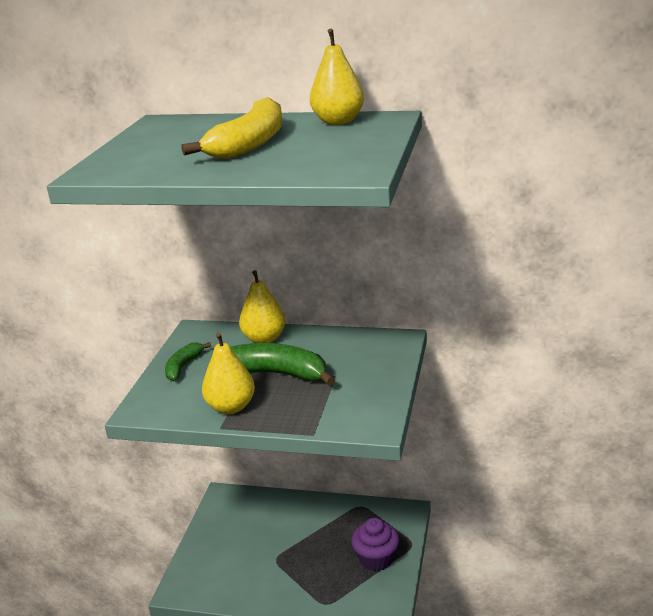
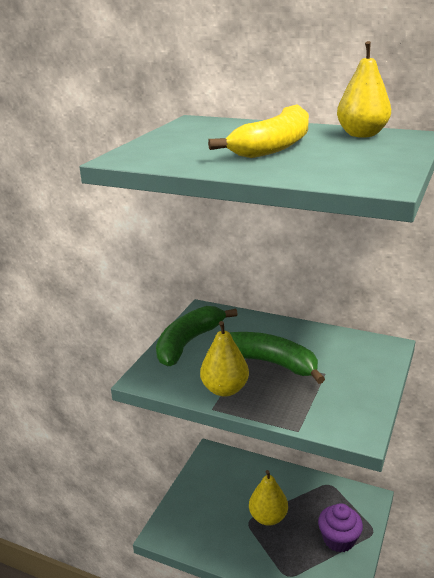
camera: 10 degrees right, 0 degrees up
(183, 366) = (188, 343): green banana -> green banana, size x1.83
(264, 339) = (263, 327): yellow pear -> yellow pear (268, 517)

